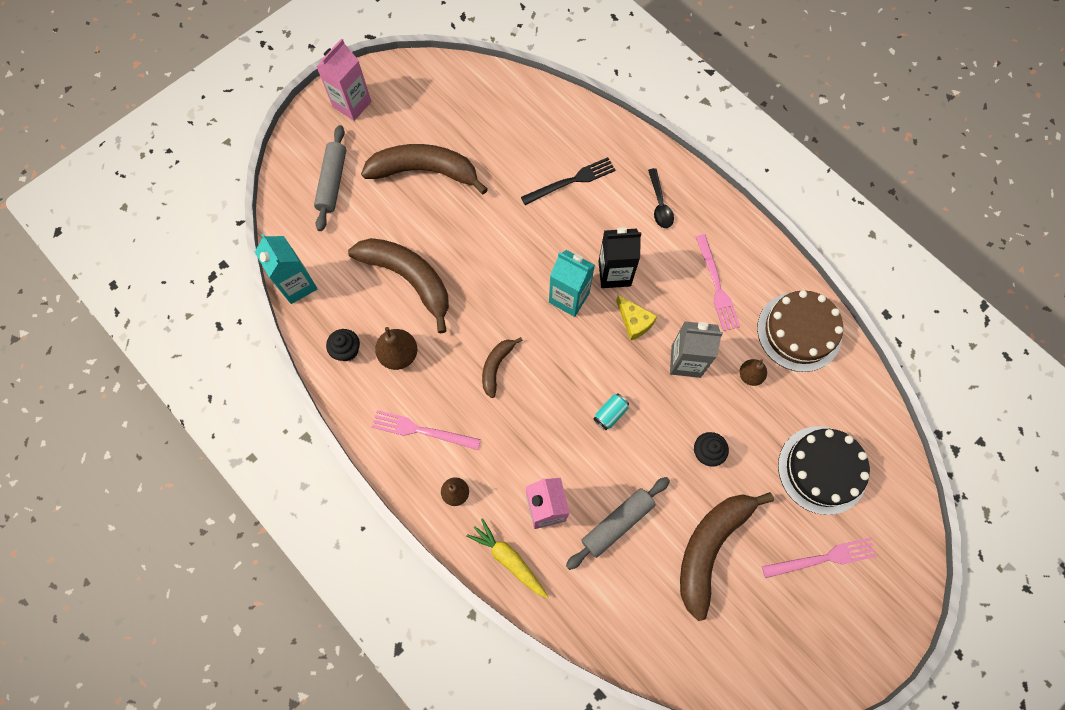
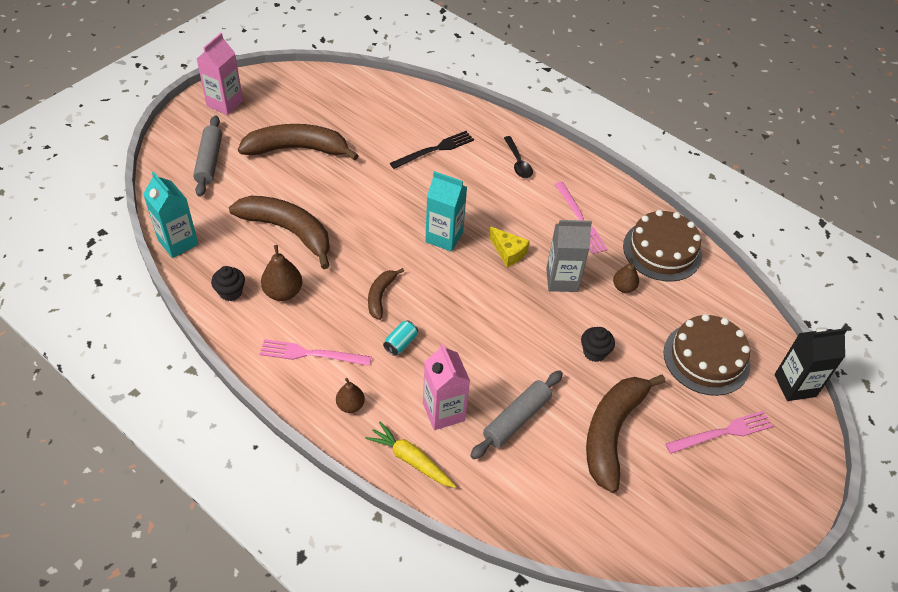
camera: 10 degrees left, 20 degrees down
(610, 414) = (496, 327): turquoise can -> turquoise can (401, 343)
(614, 273) = (484, 216): black carton -> black carton (795, 385)
(822, 470) = (706, 358): black cake -> brown cake

